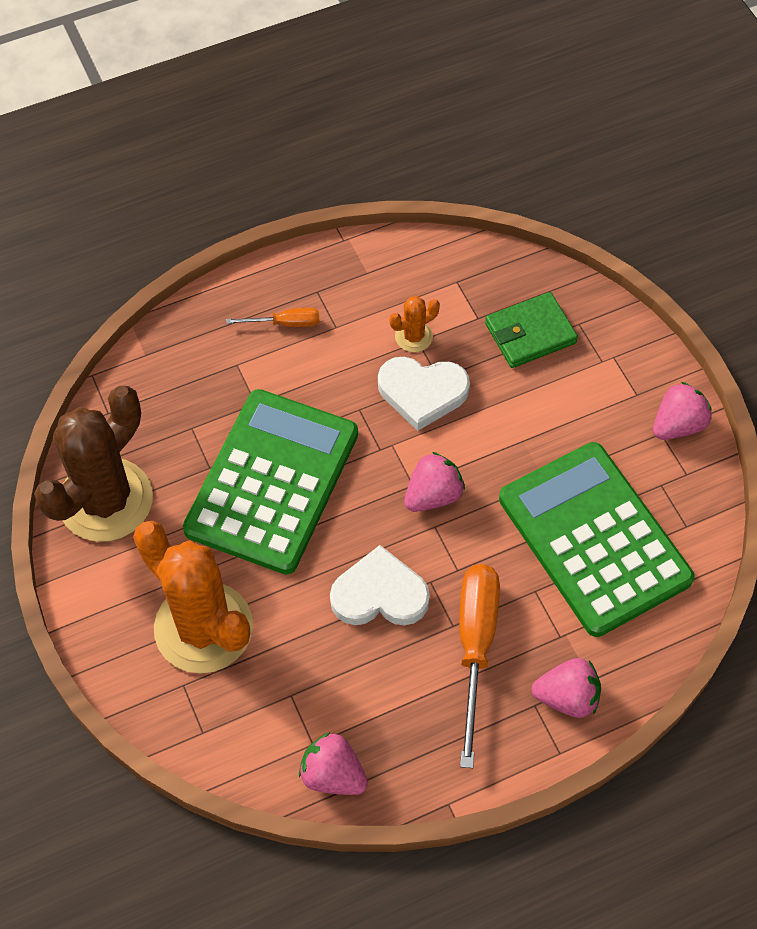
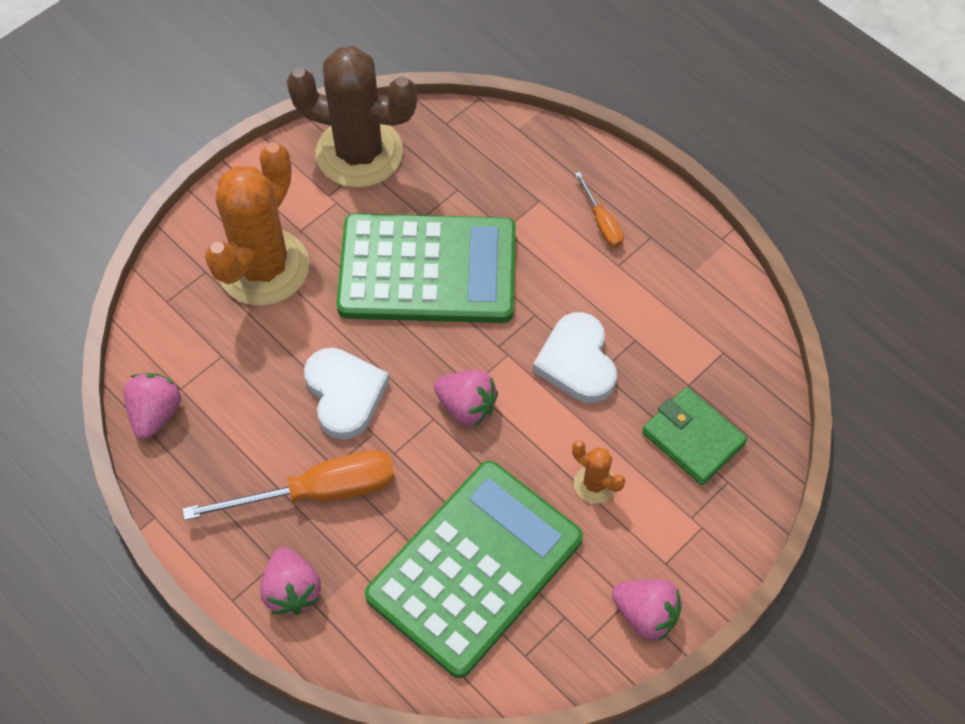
camera: 70 degrees right, 0 degrees up
(413, 336) = (638, 334): orange cactus -> orange cactus (595, 484)

